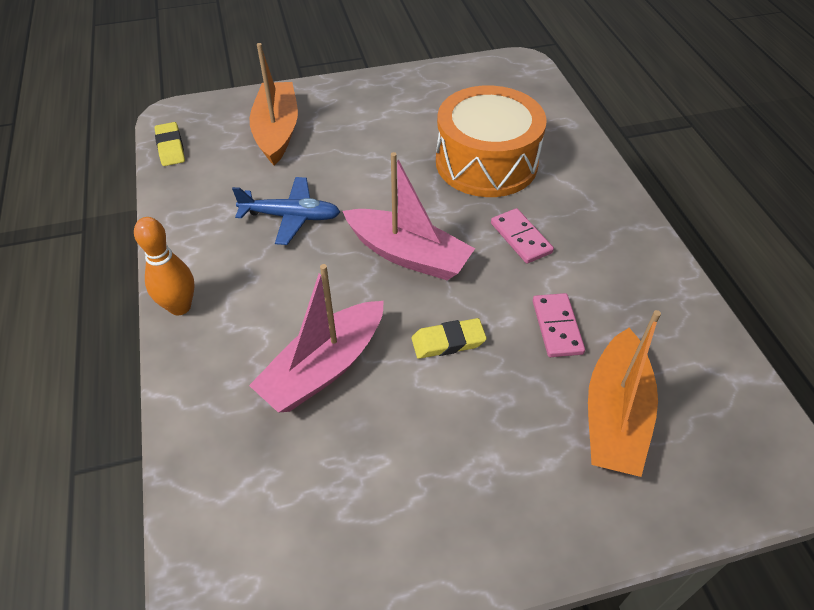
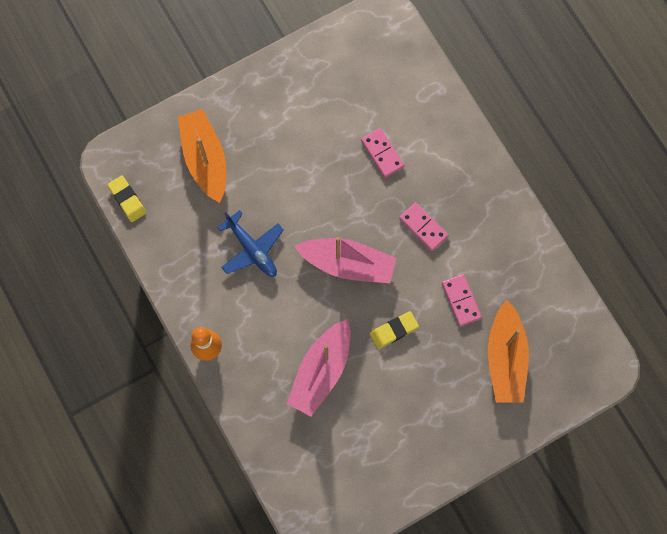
camera: 15 degrees left, 25 degrees up
(291, 217) = (252, 249): blue plane -> blue plane turned 60 degrees clockwise
(486, 162) = (382, 153): orange drum -> pink domino

